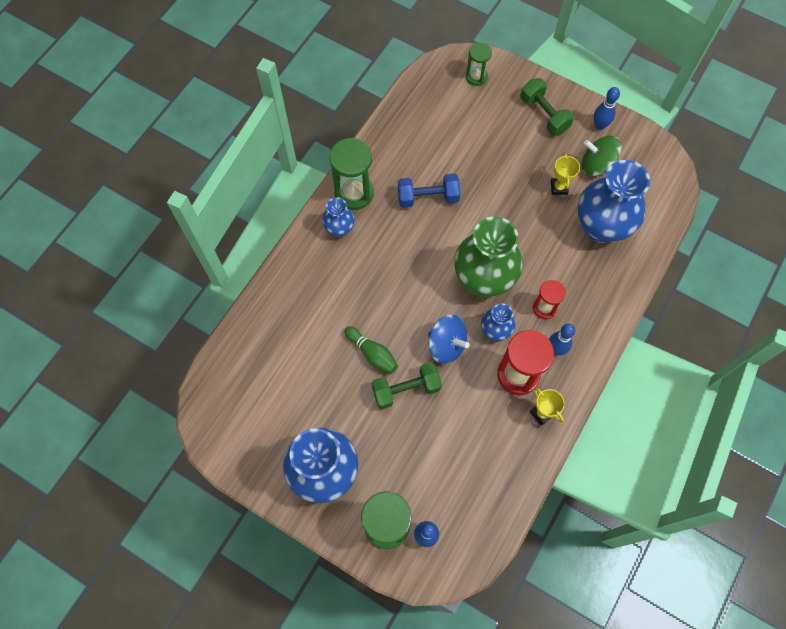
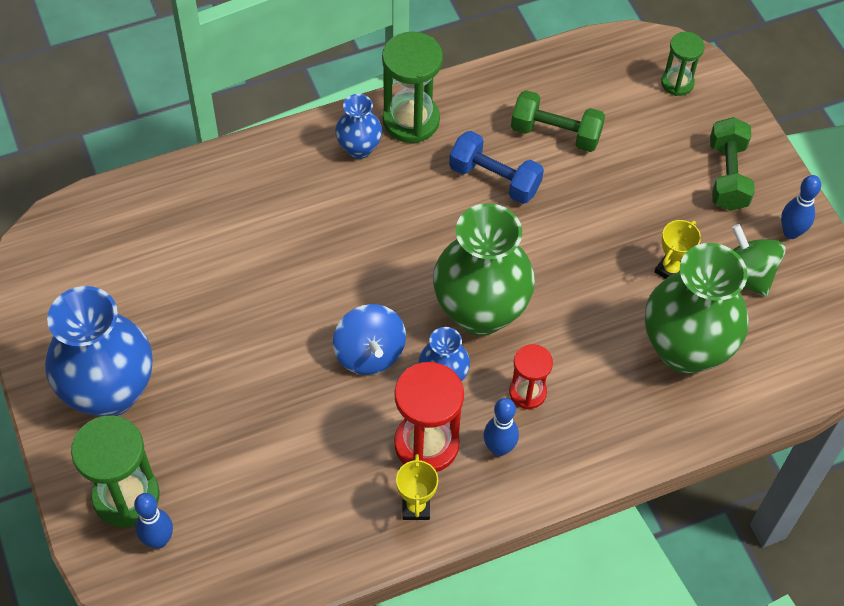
camera: 35 degrees right, 10 degrees down
(372, 353) = (276, 304): green bowling pin -> none
(406, 389) = (279, 368): green dumbbell -> green dumbbell (555, 133)
(601, 227) = (685, 349): blue vase -> green vase

